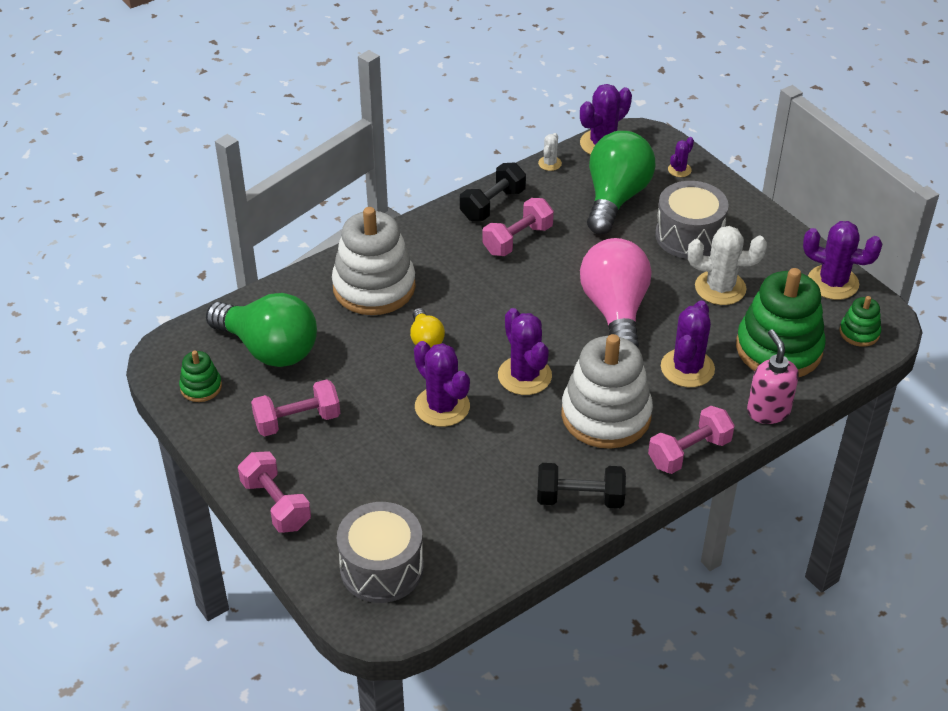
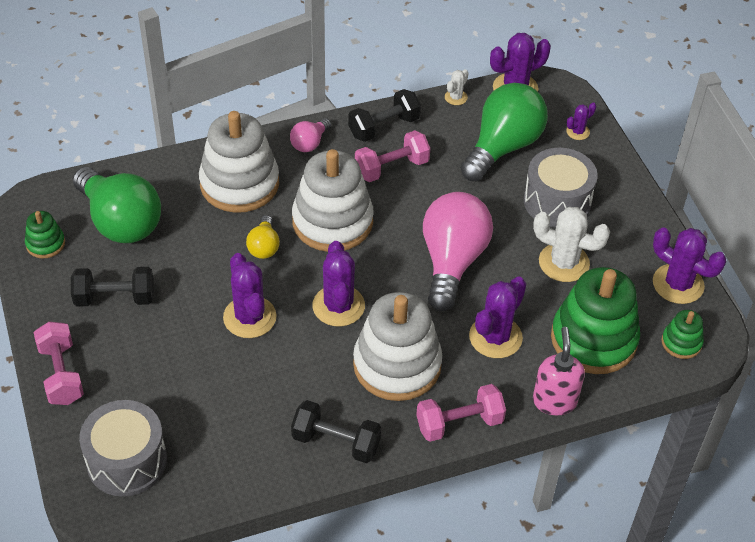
camera: 15 degrees right, 5 degrees up
(297, 421) = (115, 298): pink dumbbell -> black dumbbell
(426, 235) = (309, 143): none -> pink light bulb
(483, 301) = (332, 222): none -> white stacking toy

